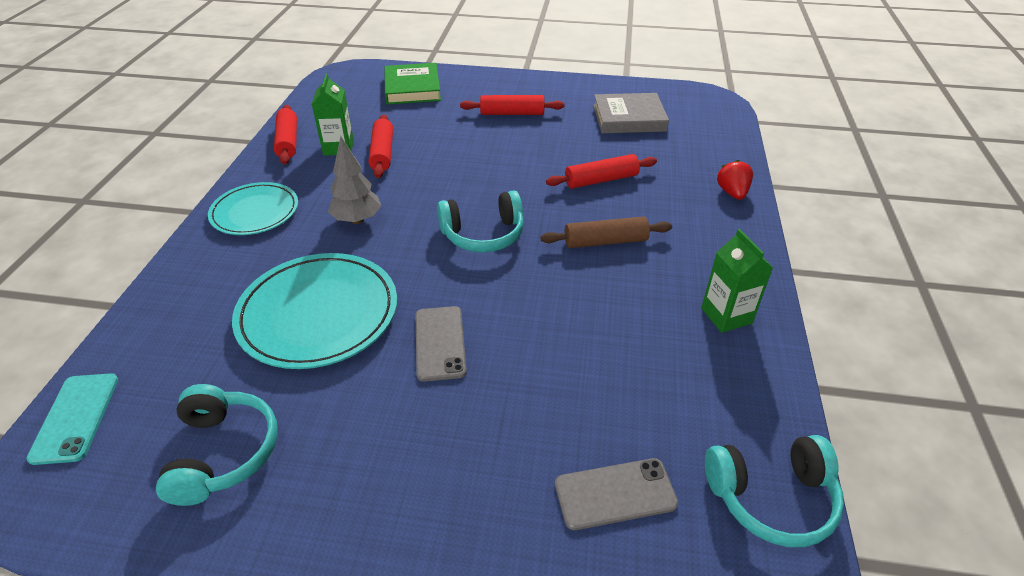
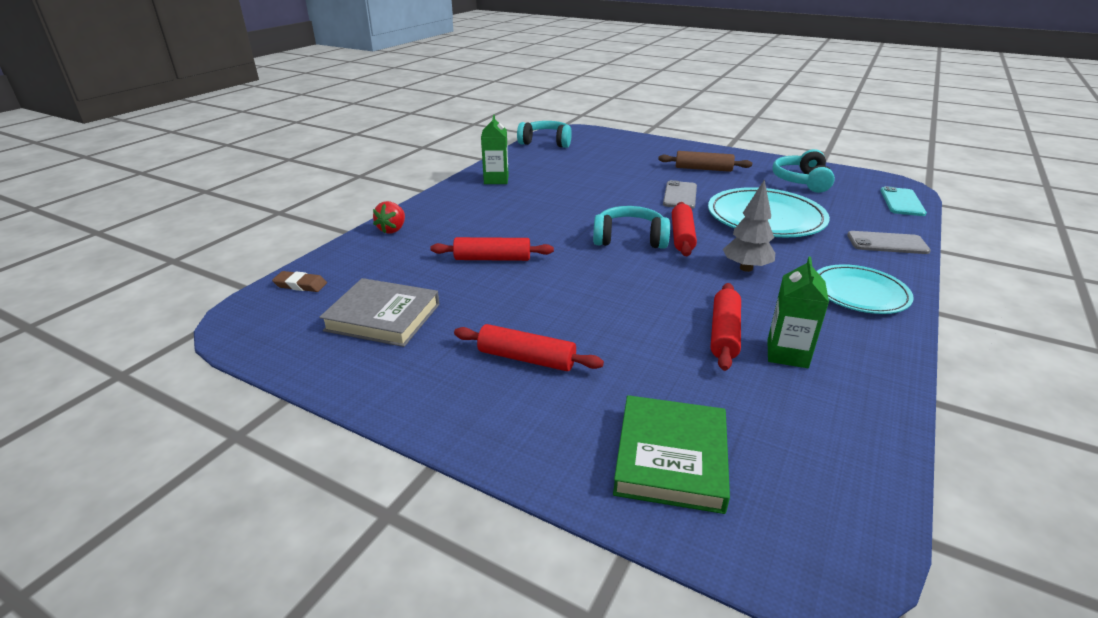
camera: 160 degrees left, 10 degrees down
(287, 141) = (870, 380): red rolling pin -> red rolling pin (682, 236)
(605, 242) = (534, 219): brown rolling pin -> brown rolling pin (703, 169)
(615, 494) = (610, 150): grey phone -> grey phone (887, 243)
(720, 127) = (300, 285): none -> brown eraser

